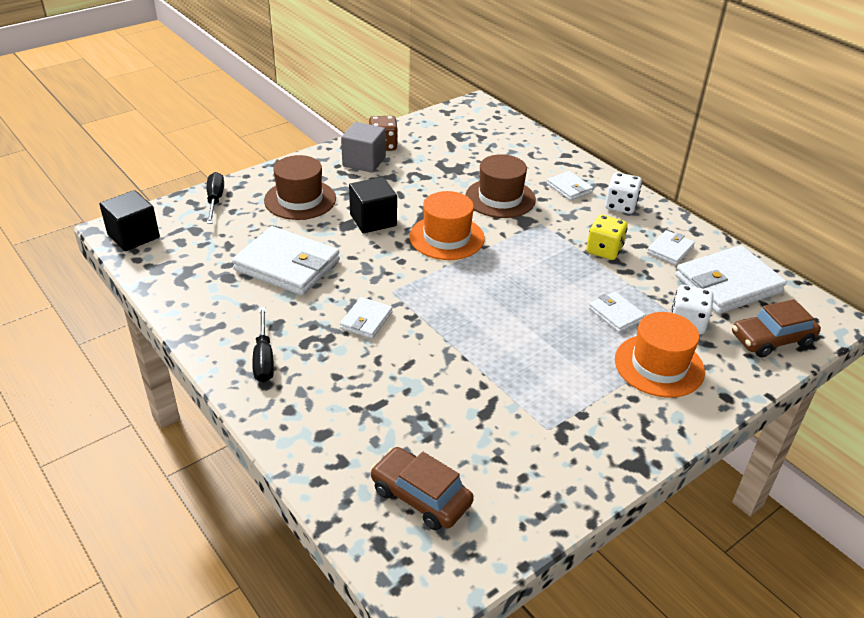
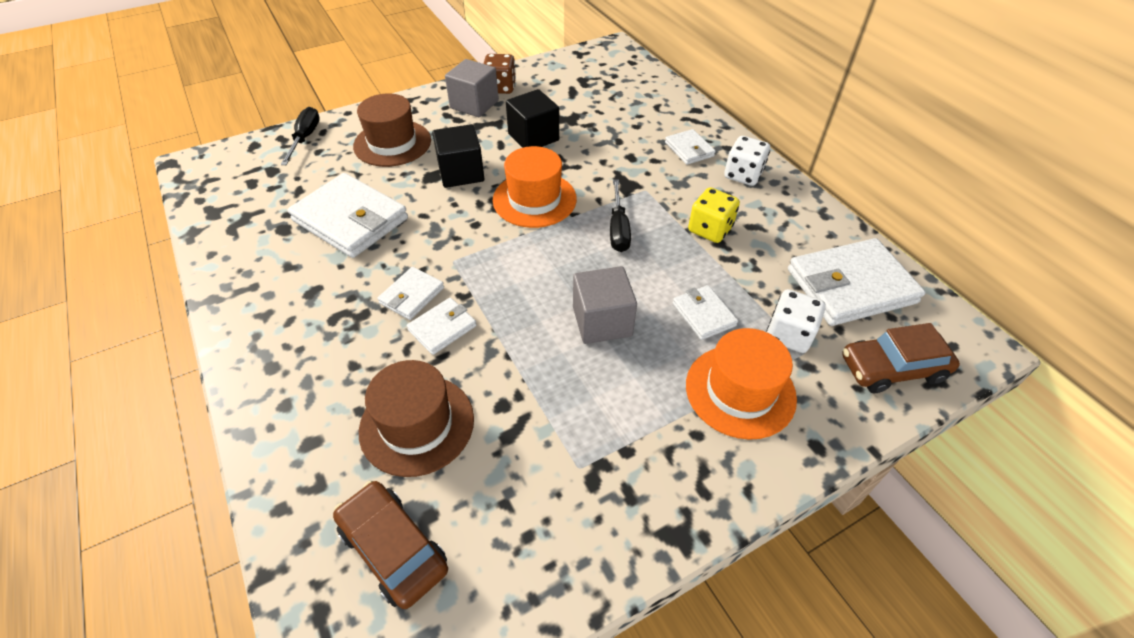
camera: 10 degrees right, 10 degrees up
(133, 236) = (207, 173): black cube -> black cube (533, 137)
(264, 358) = (282, 333): black screwdriver -> black screwdriver (618, 229)
(500, 198) = (608, 156): brown hat -> brown hat (417, 424)
(534, 326) = (602, 321): none -> grey cube
(670, 250) = (789, 235): white wallet -> white wallet (442, 328)

